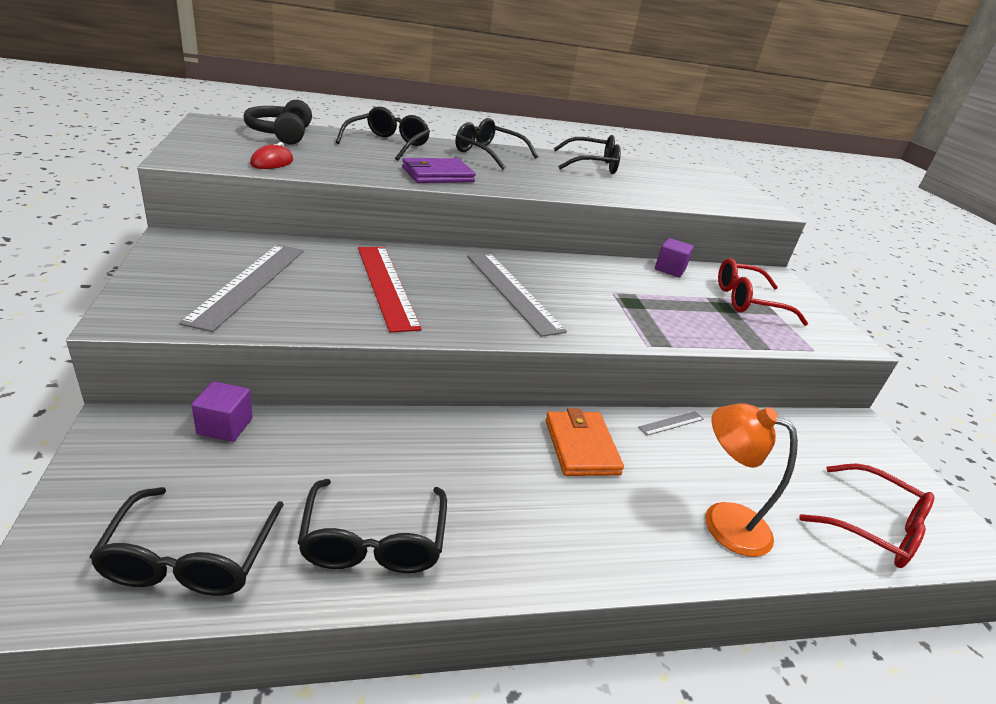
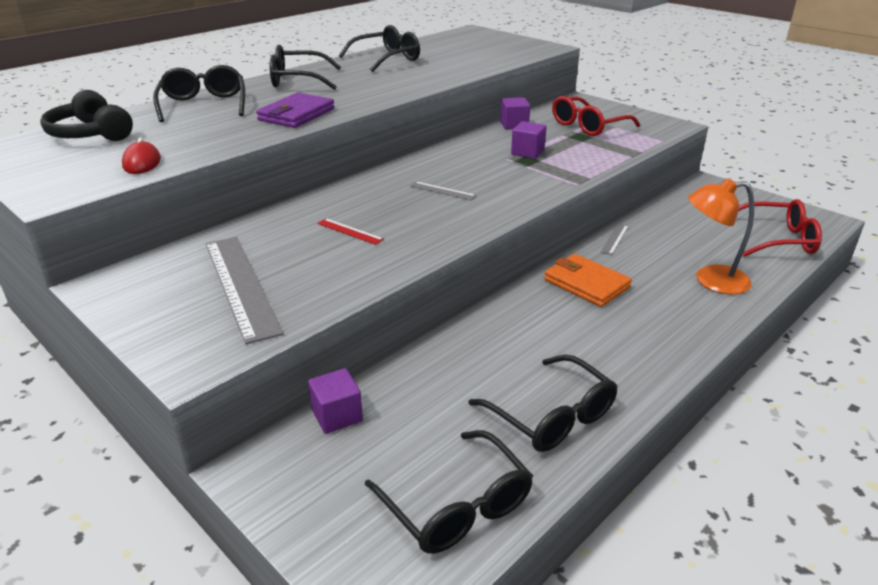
camera: 30 degrees left, 0 degrees up
(387, 285) = (350, 231): red ruler -> red ruler, size x0.44
(513, 291) = (442, 191): grey ruler -> grey ruler, size x0.44
(644, 296) = (527, 152): none -> purple cube

